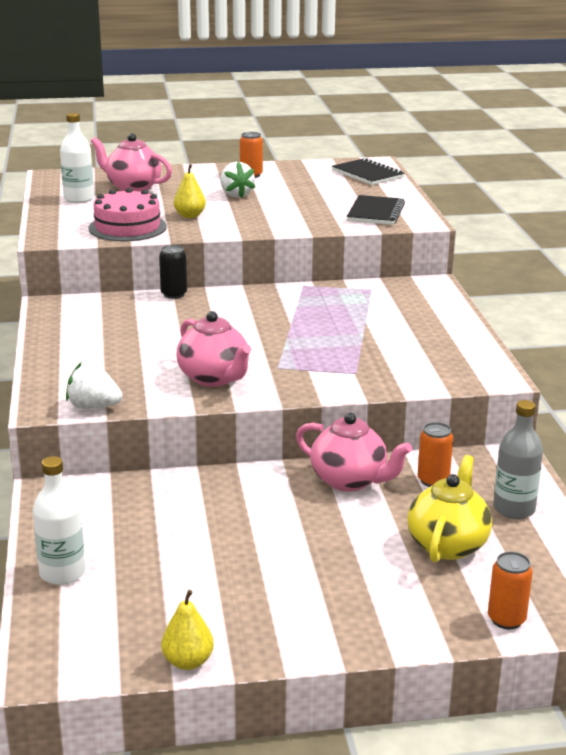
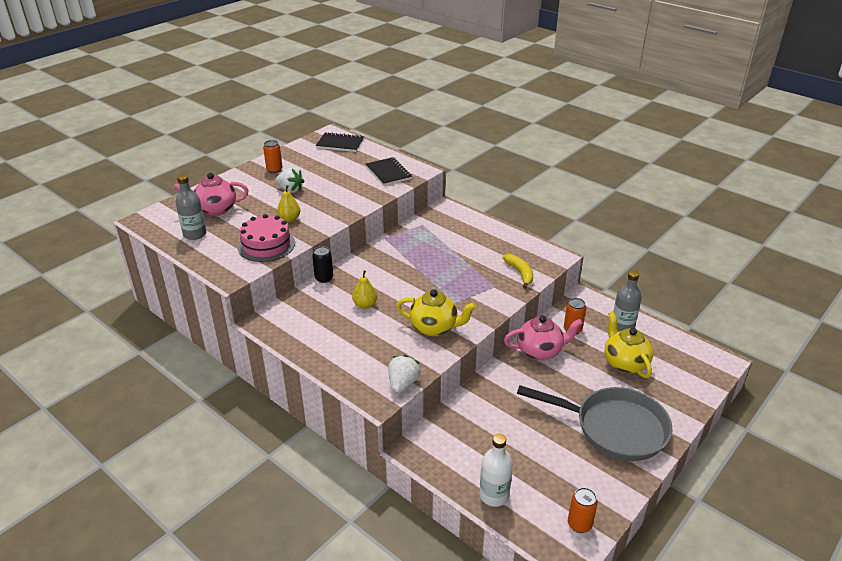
camera: 40 degrees left, 10 degrees up
(79, 199) = (195, 234): white bottle -> grey bottle
(93, 407) = (403, 383): white strawberry -> white strawberry turned 135 degrees clockwise
(188, 661) = (617, 502): yellow pear -> yellow pear (365, 305)
(214, 378) = (434, 327): pink teapot -> yellow teapot
(313, 595) = (614, 428): none -> grey pan
(412, 374) = (520, 273): none -> yellow banana
(506, 619) = (694, 389): orange can -> orange can (579, 524)

